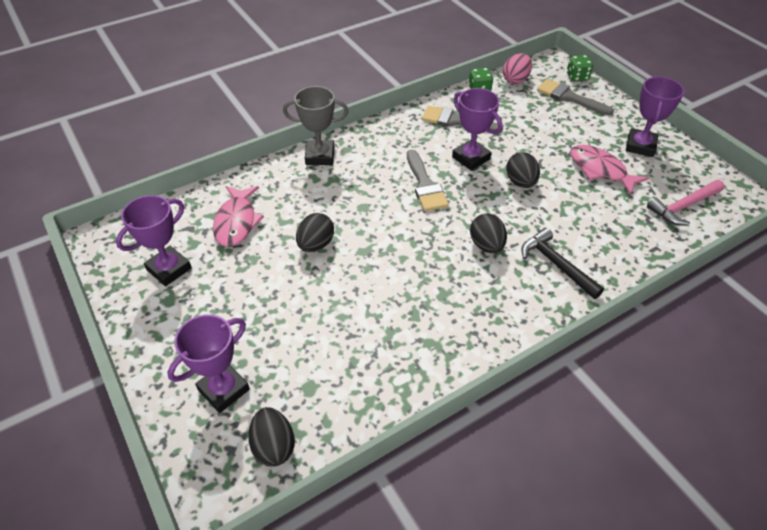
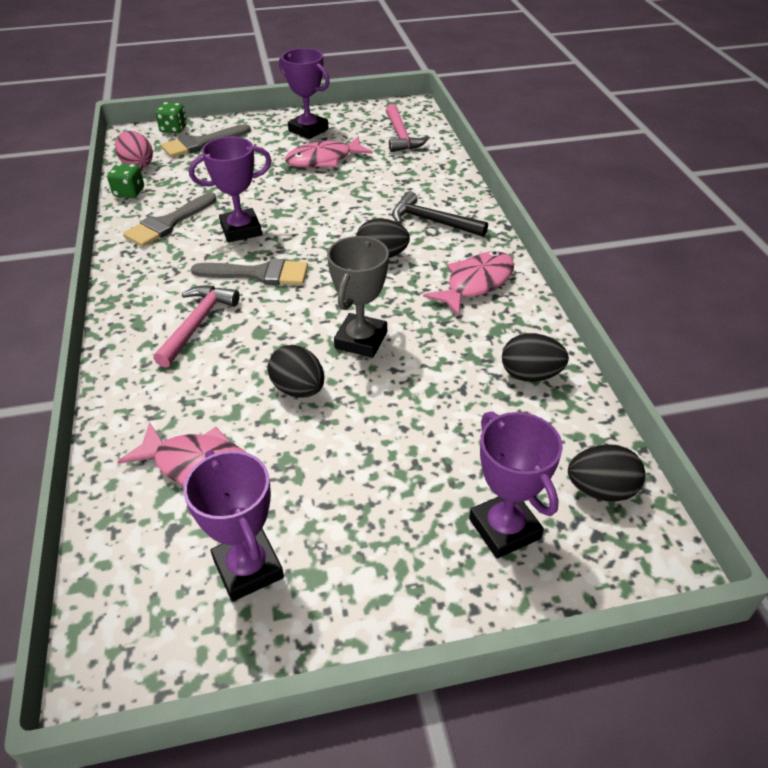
camera: 70 degrees left, 5 degrees down
(320, 156) = (129, 351): grey trophy -> grey trophy (361, 340)
(357, 175) = (197, 324): none -> pink hammer
(484, 315) = (476, 283): none -> pink fish
(520, 182) = (305, 209): black egg -> black egg (530, 375)
(556, 264) = (432, 221): black hammer -> black hammer turned 45 degrees clockwise

